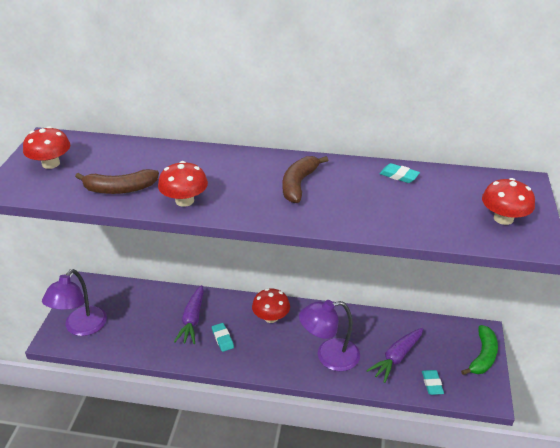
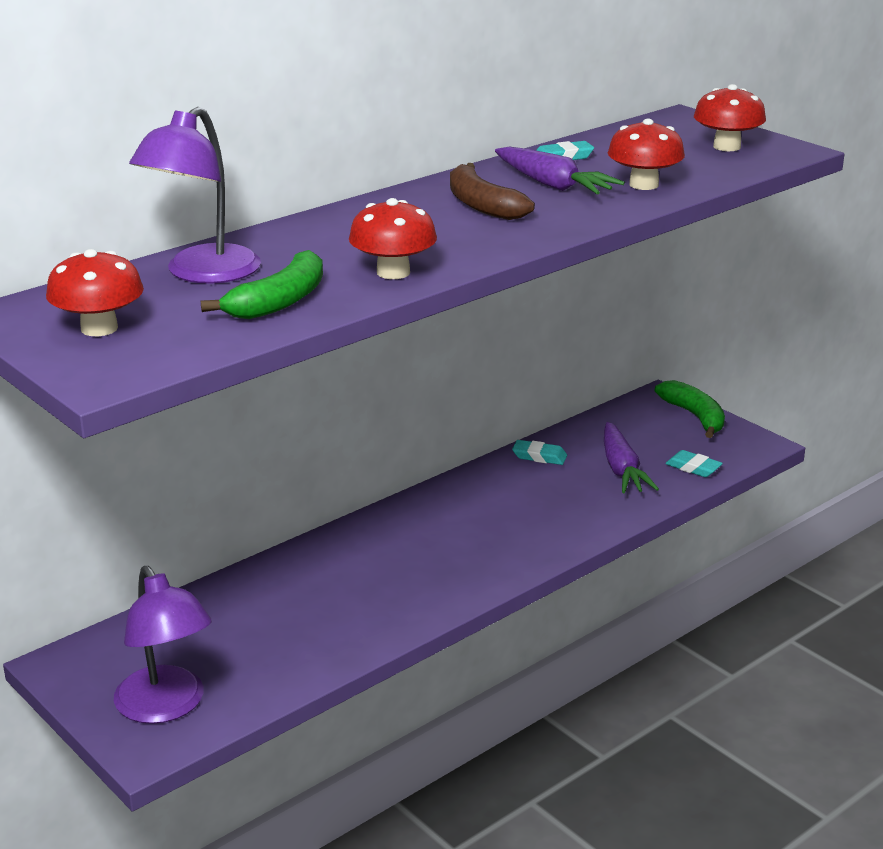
camera: 50 degrees left, 10 degrees down
(119, 189) = (279, 301): brown banana -> green banana
(192, 320) = (319, 591): purple carrot -> purple carrot (553, 185)
(222, 339) = (399, 581): turquoise eraser -> turquoise eraser (539, 456)
(271, 317) = (416, 524): red mushroom -> red mushroom (643, 185)
(329, 356) = (553, 514): purple lamp -> purple lamp (202, 273)

